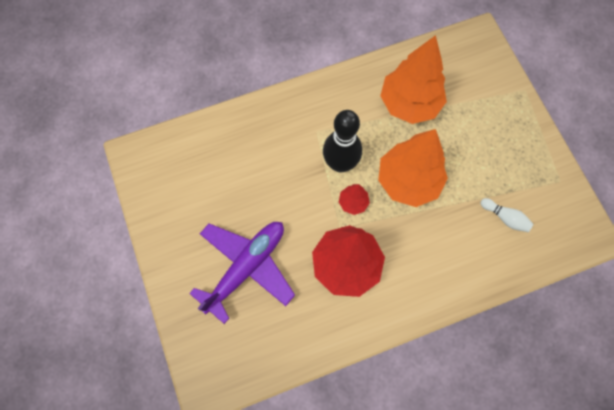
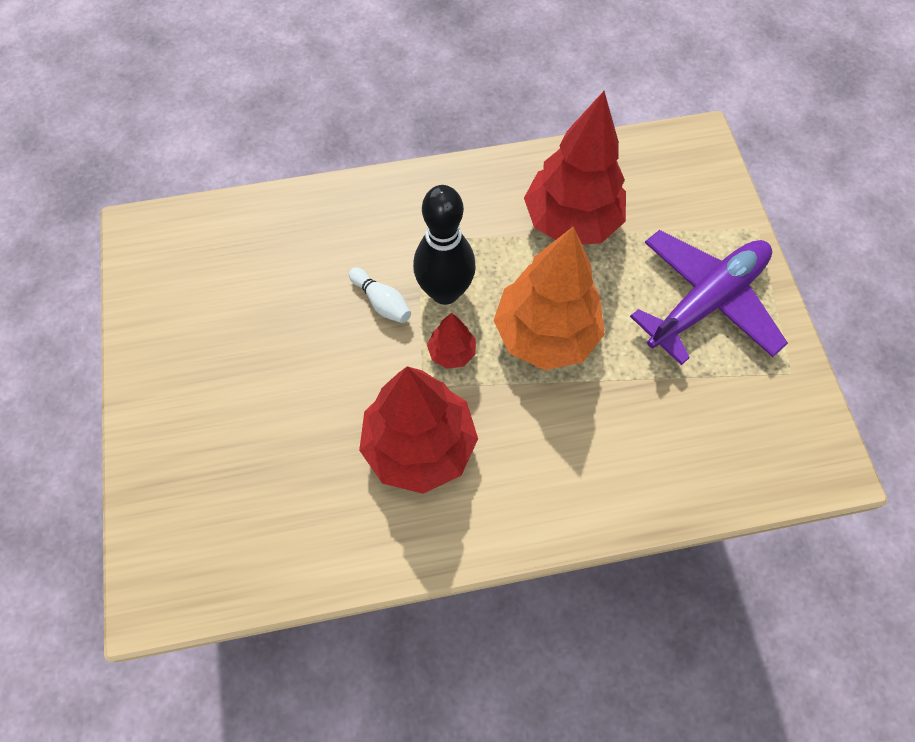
camera: 10 degrees right, 5 degrees down
(246, 267) = (262, 422): purple plane -> purple plane (706, 301)
(409, 104) = (571, 221): orange tree -> red tree
(505, 218) = (690, 415): white bowling pin -> white bowling pin (382, 302)

